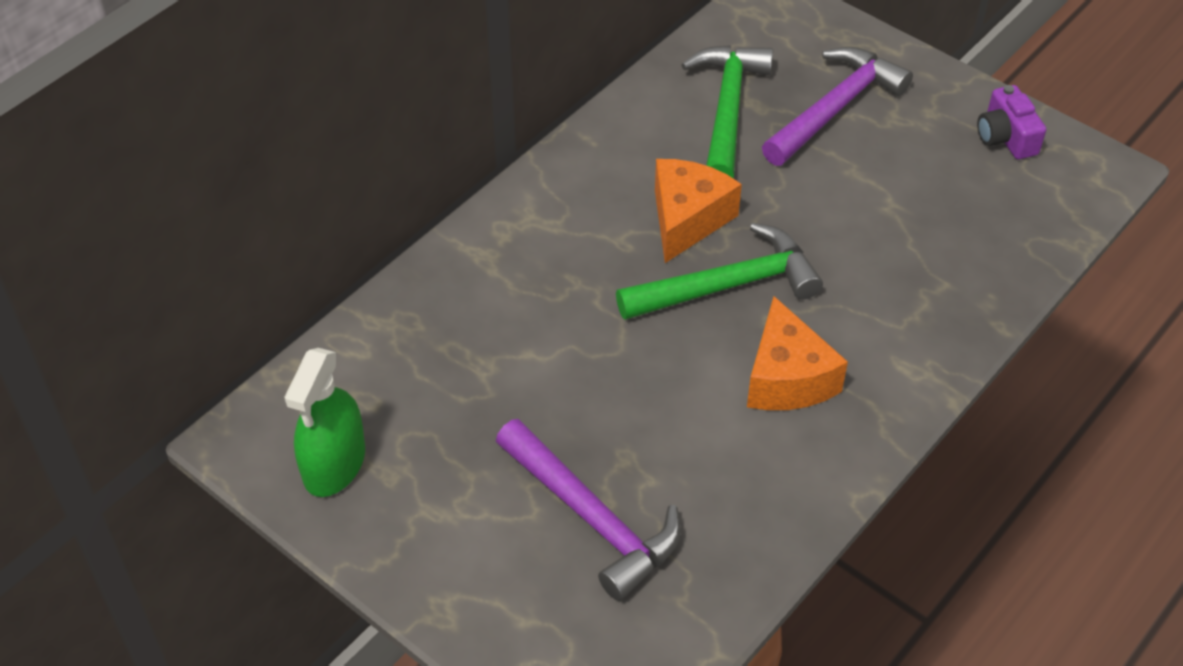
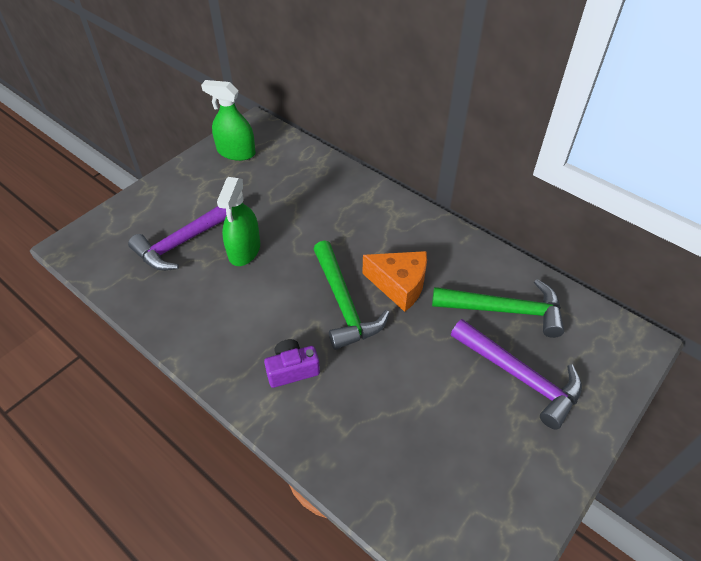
camera: 90 degrees right, 0 degrees up
(615, 424) = (244, 250): none -> green spray bottle
(787, 378) = (267, 330): orange cheese -> none
(1005, 137) = (509, 502): purple camera -> purple camera (292, 369)

